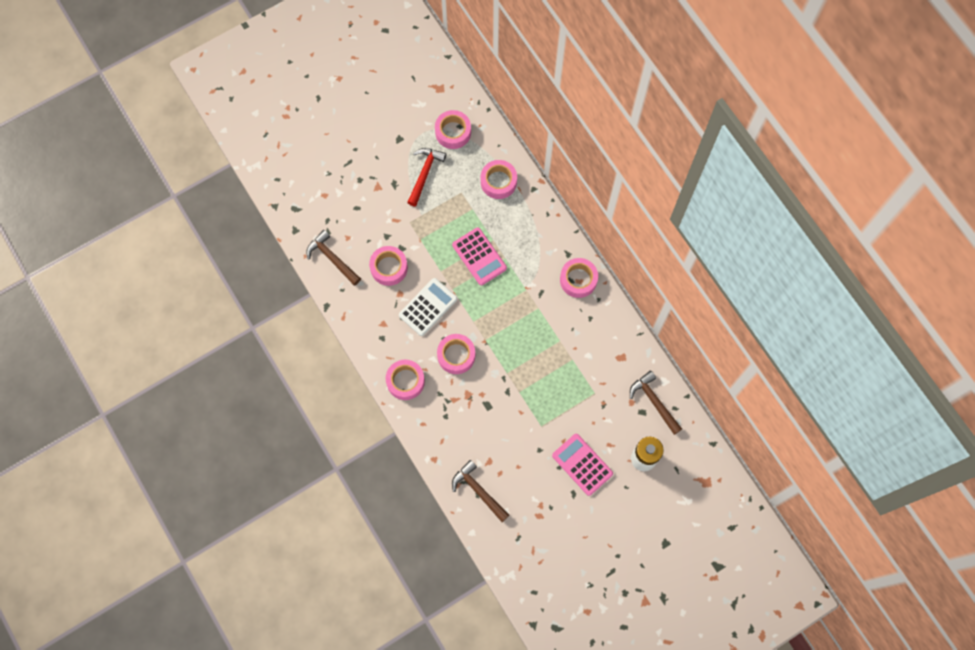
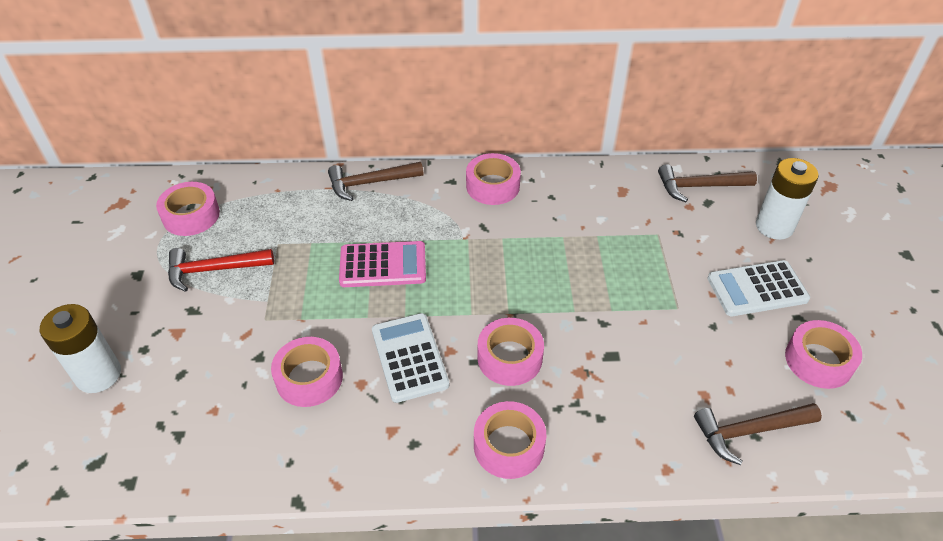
camera: 60 degrees left, 25 degrees down
(332, 258) = (227, 450): brown hammer -> brown hammer (370, 183)
(335, 172) = (98, 375): none -> white battery
(424, 174) = (214, 270): red hammer -> red hammer turned 60 degrees counterclockwise
(498, 182) = (300, 202): pink tape -> pink tape (818, 360)
(582, 464) = (757, 289): pink calculator -> white calculator

